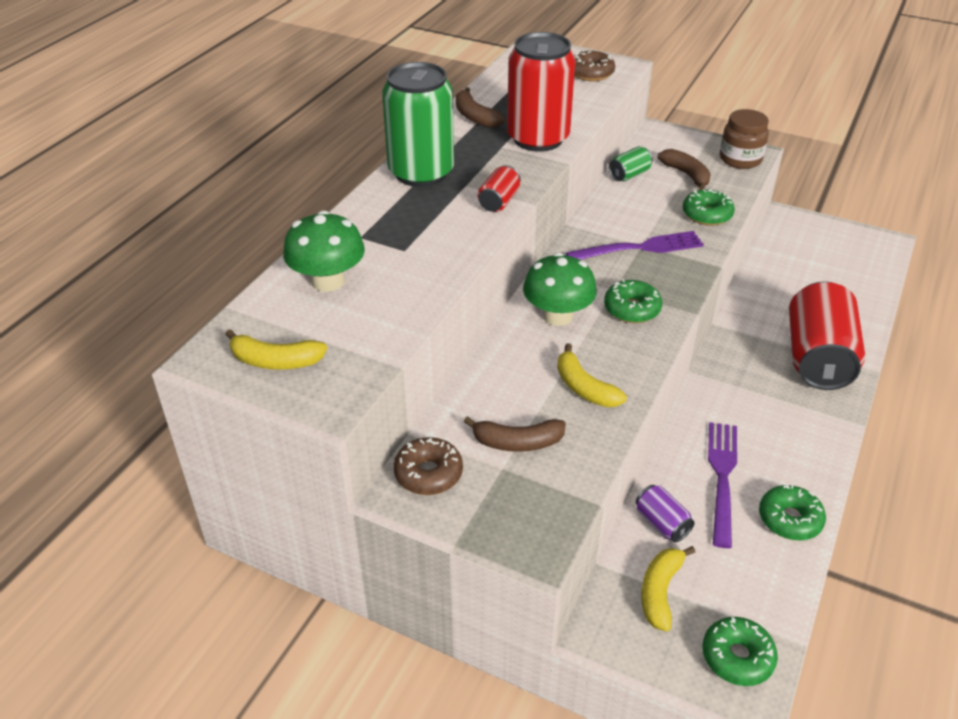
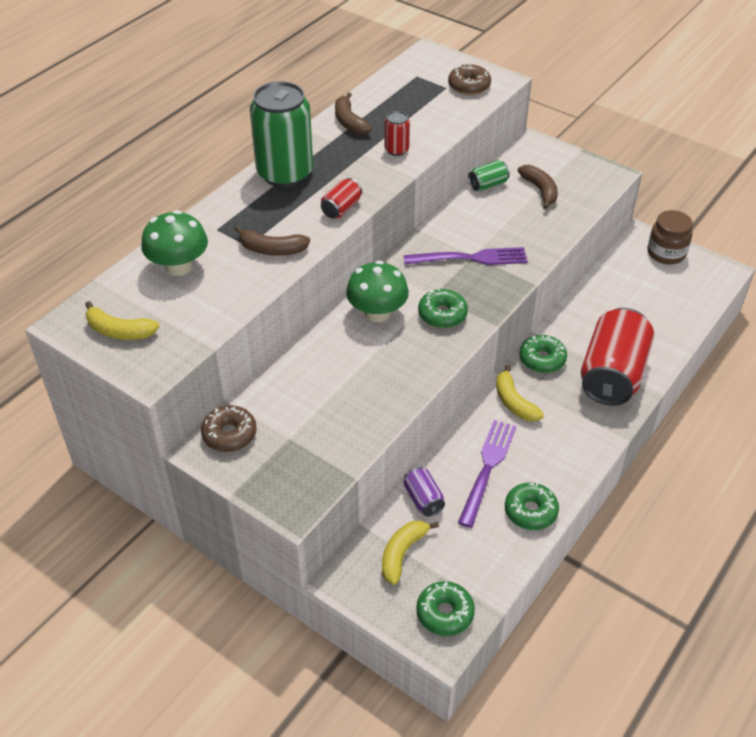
camera: 10 degrees right, 5 degrees up
(517, 442) = (307, 418): brown banana -> brown banana (272, 249)
(538, 139) = (396, 150): red can -> red can, size x0.44
(584, 388) = (377, 379): yellow banana -> yellow banana (514, 402)
(707, 215) = (542, 232): green donut -> green donut (542, 359)
(740, 159) = (596, 180): brown jar -> brown jar (666, 253)

